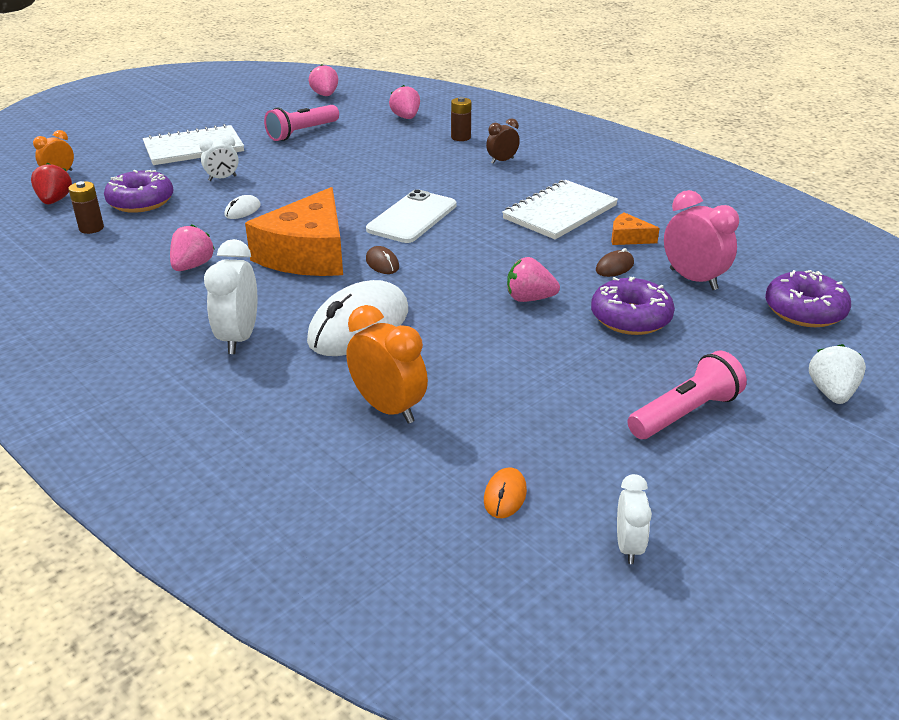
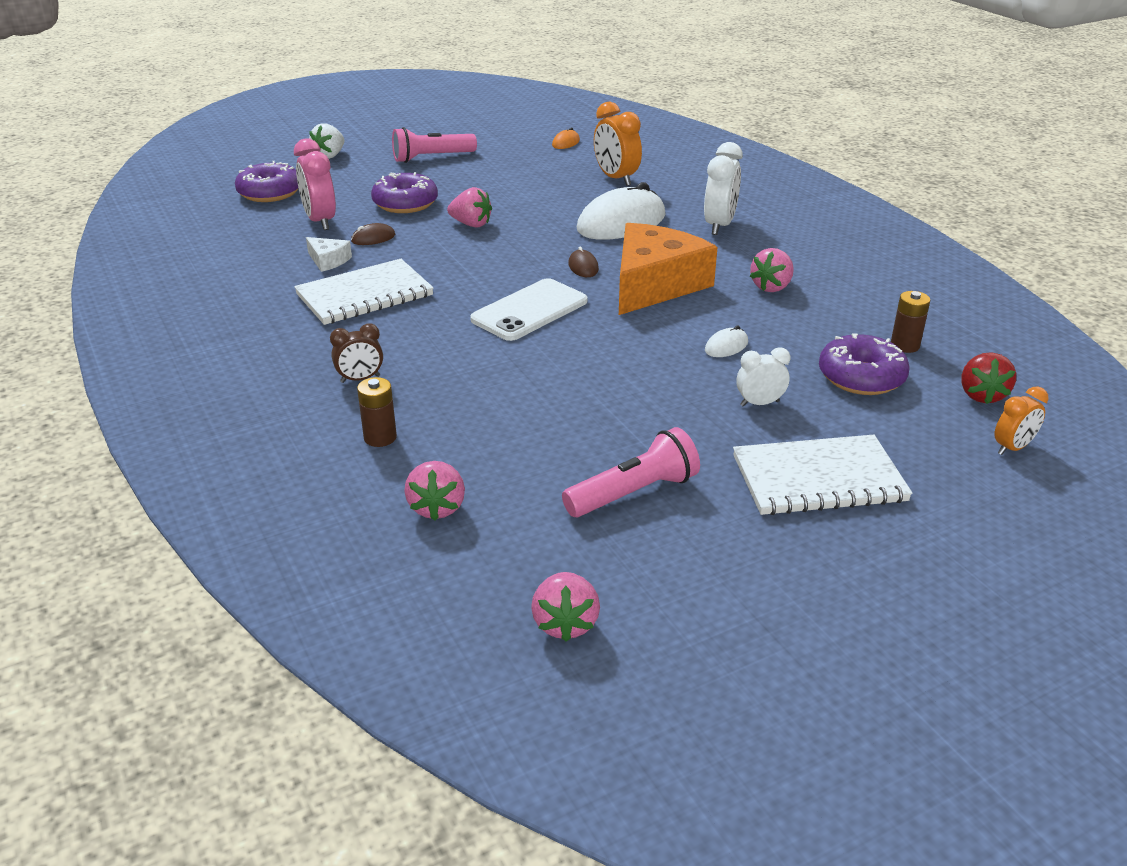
camera: 165 degrees left, 0 degrees up
(628, 238) = (328, 260): orange cheese -> white cheese
(628, 546) = (517, 124): white clock -> none

